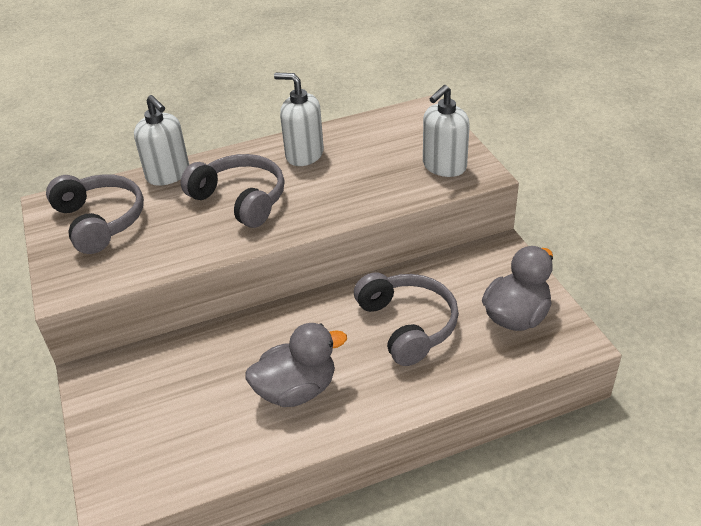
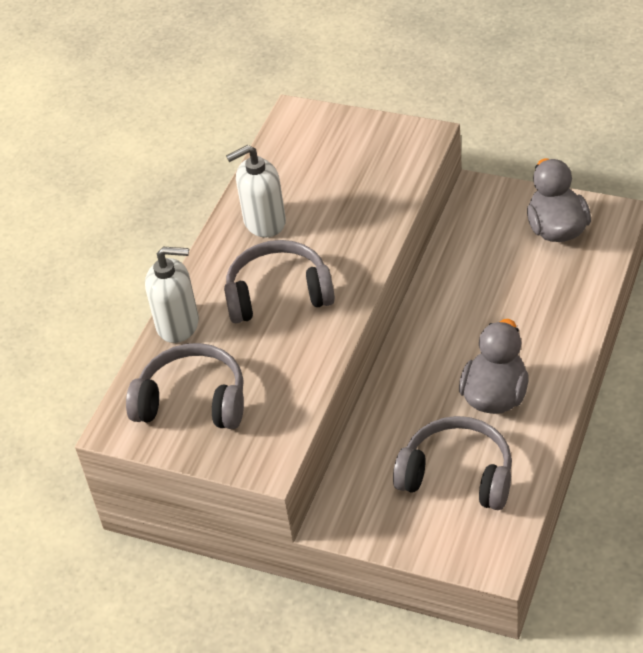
camera: 45 degrees left, 5 degrees up
(407, 325) = (498, 294): grey headphones -> grey headphones (457, 475)
(444, 166) = (389, 150): white soap dispenser -> none

